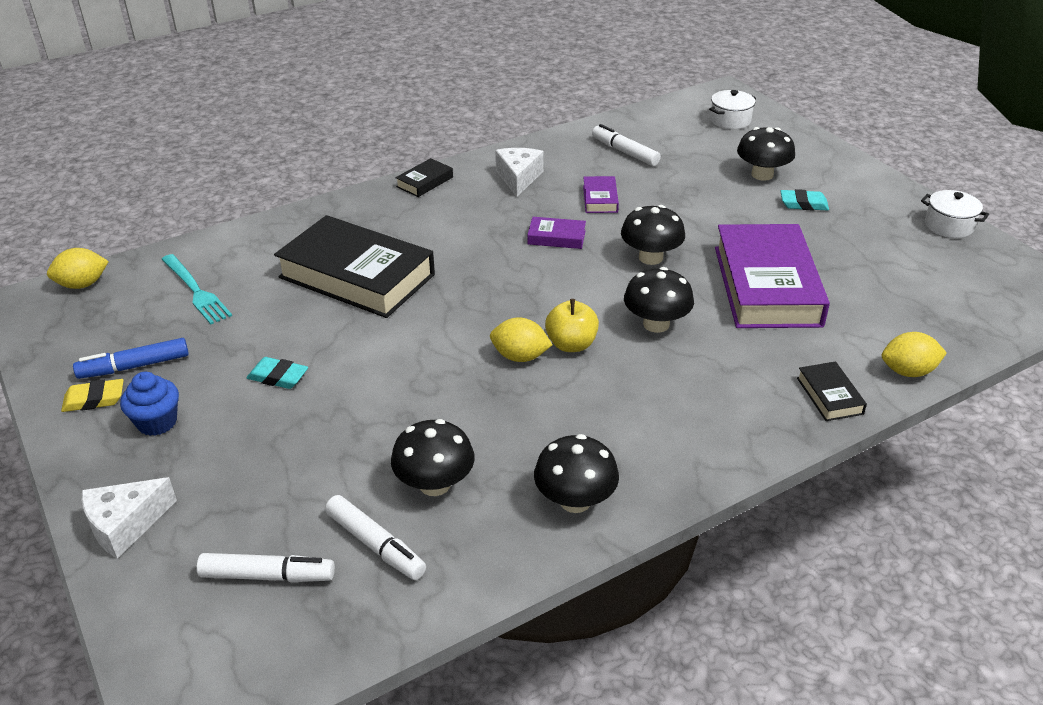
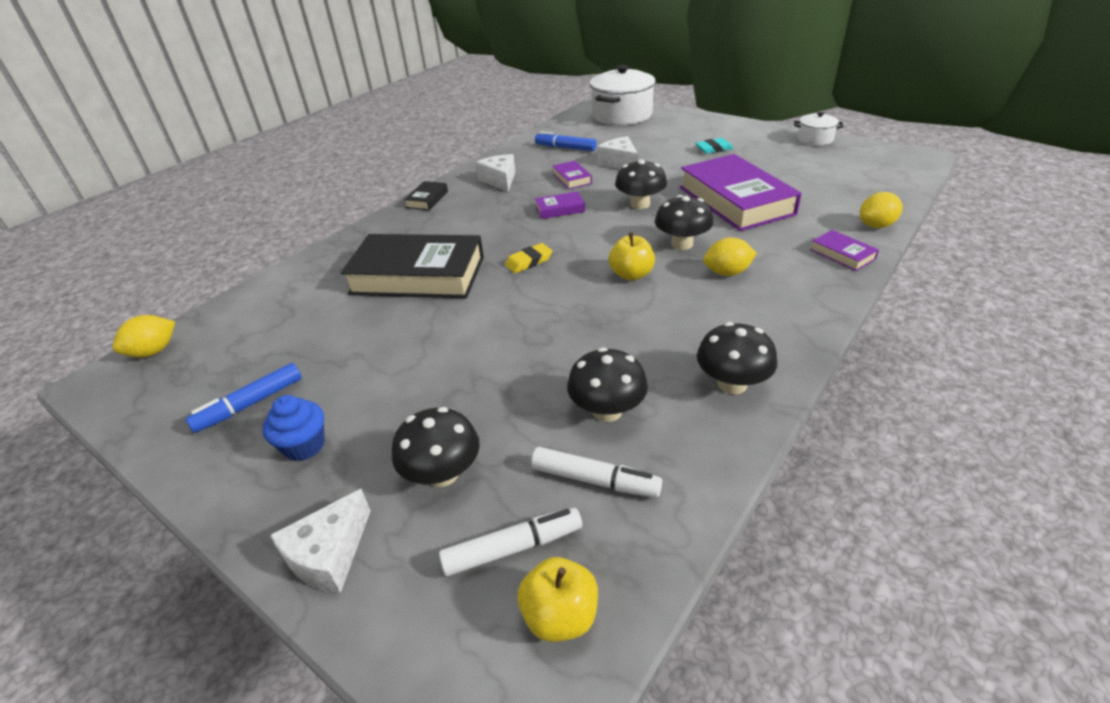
camera: 20 degrees left, 0 degrees up
(94, 399) = (223, 446): yellow eraser -> yellow eraser (529, 261)
(196, 291) = (275, 325): turquoise fork -> none
(267, 644) = (560, 616): none -> yellow apple
(278, 377) = (401, 370): turquoise eraser -> none
(520, 357) = (599, 294): yellow lemon -> yellow lemon (727, 272)
(625, 152) = (565, 148): white marker -> blue marker
(672, 192) = (620, 162): none -> white cheese
(730, 120) = (622, 115): white pot -> white pot, size x1.99
(762, 175) = (671, 139): black mushroom -> black mushroom (442, 473)
(829, 396) = (842, 254): black book -> purple book

